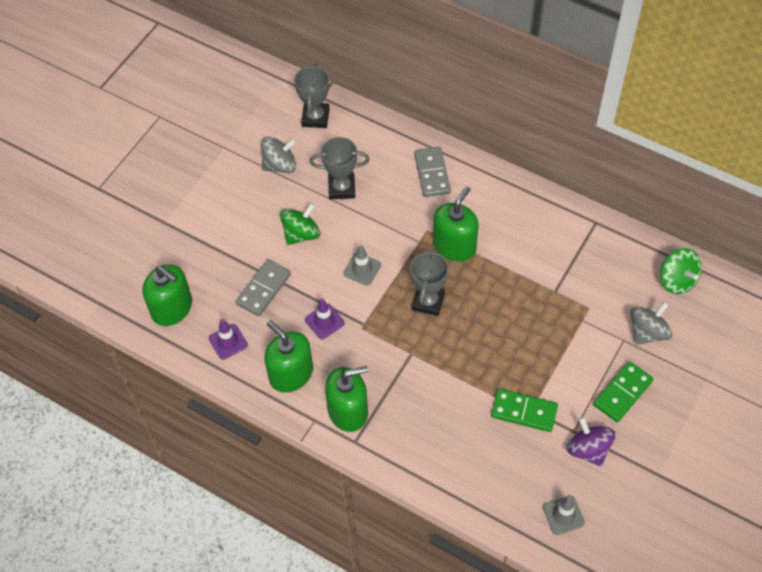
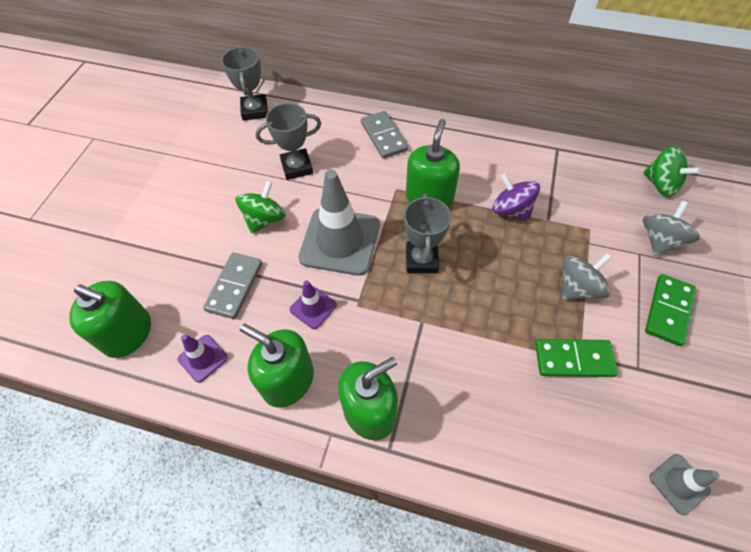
camera: 15 degrees left, 0 degrees up
(280, 165) = (227, 158): grey spinning top -> grey spinning top (578, 287)
(362, 269) = (340, 241): grey traffic cone -> grey traffic cone, size x2.09
(588, 449) = (665, 387): purple spinning top -> purple spinning top (511, 210)

